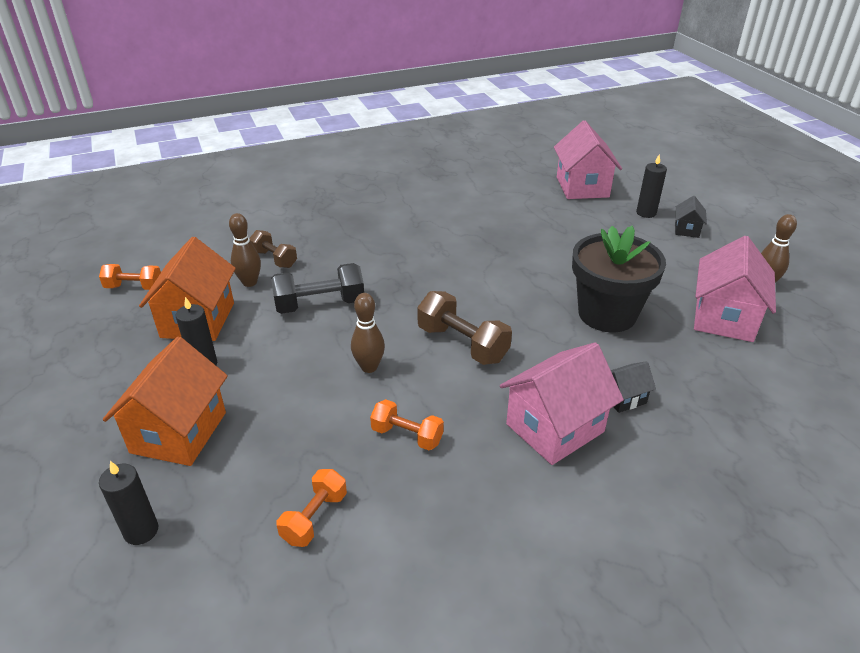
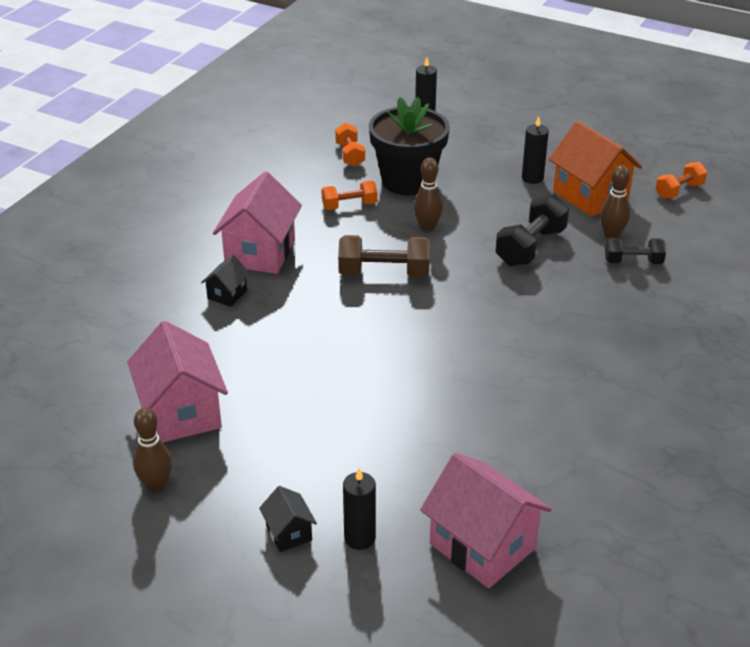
camera: 140 degrees right, 0 degrees up
(179, 432) = (480, 148): orange house -> none
(274, 259) = (633, 262): brown dumbbell -> black dumbbell
(607, 314) = (293, 360): black flower pot -> black flower pot (408, 181)

